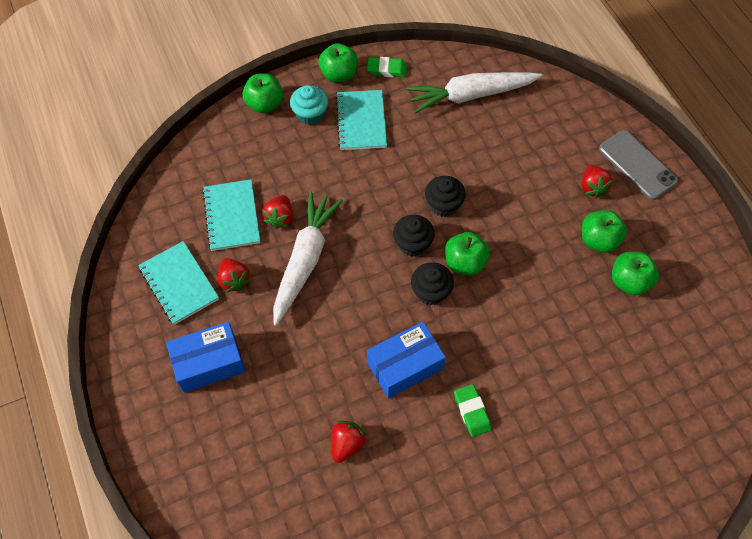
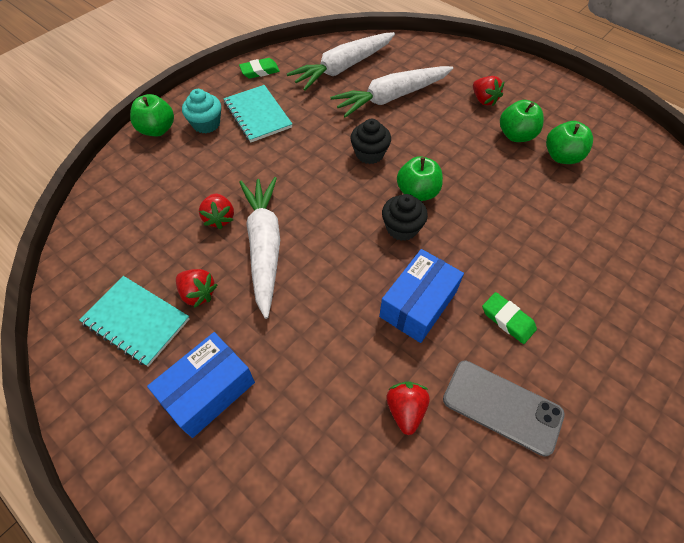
camera: 25 degrees left, 5 degrees down
(232, 216) = (167, 234): turquoise notebook -> none
(339, 74) = (218, 87): green apple -> none
(412, 244) = (361, 194): black cupcake -> none
(499, 149) = (391, 97): none -> white carrot
(637, 165) = (506, 74): grey phone -> grey phone (502, 407)

